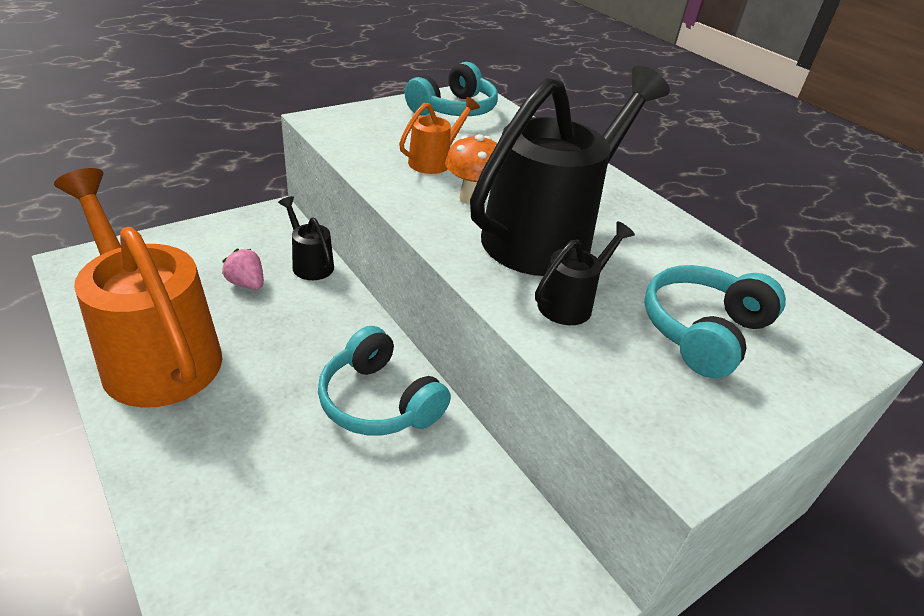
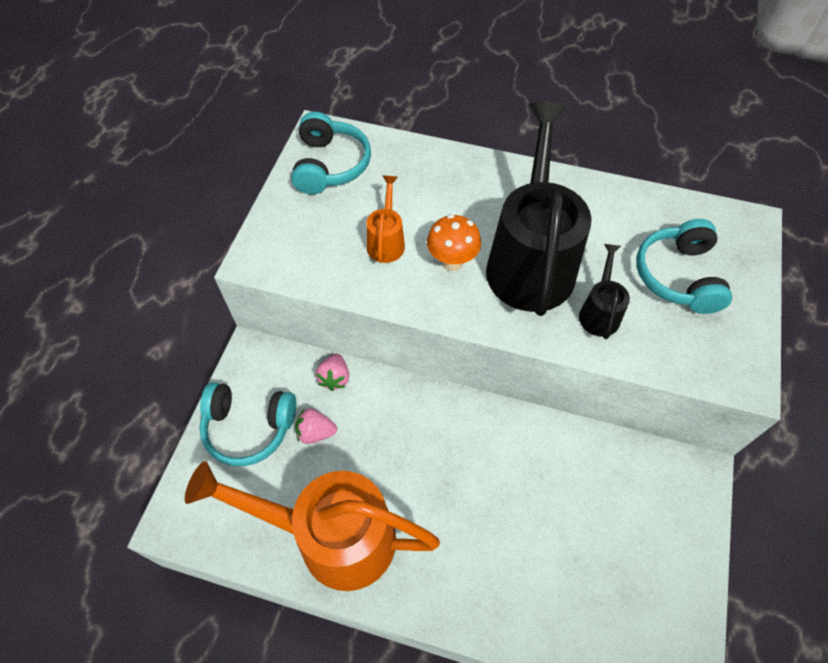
camera: 35 degrees left, 20 degrees up
(310, 263) = (335, 378): black watering can -> pink strawberry
(379, 401) = (500, 447): turquoise headphones -> turquoise headphones (249, 427)

